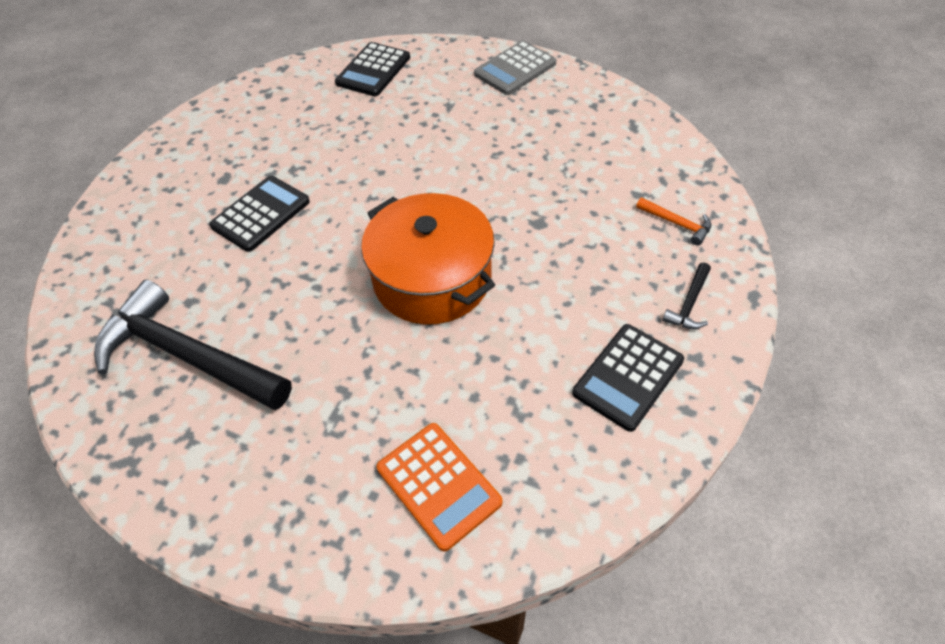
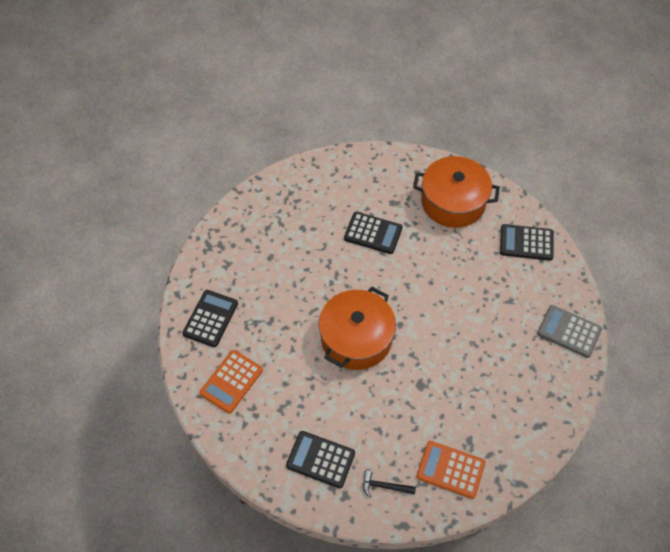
camera: 70 degrees right, 5 degrees up
(188, 355) = (270, 243): black hammer -> none
(267, 118) = (453, 202): none -> orange pot
(289, 494) = (210, 318): none -> black calculator
(677, 224) = (450, 470): orange hammer -> orange calculator

